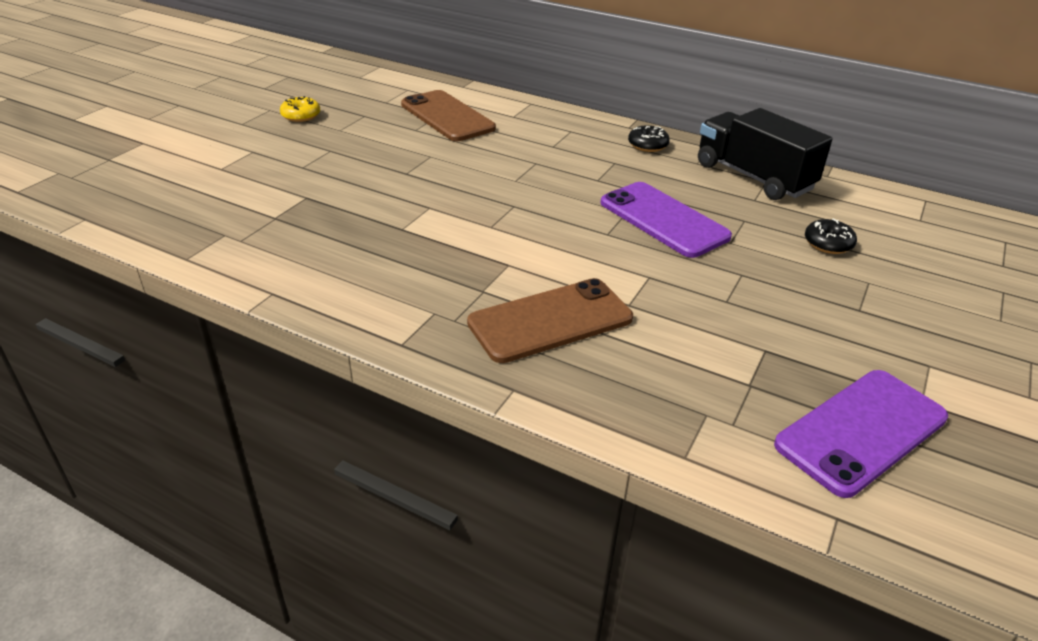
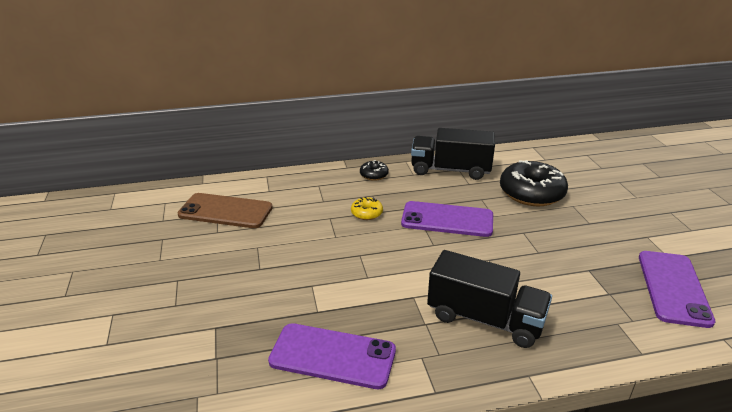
camera: 40 degrees left, 5 degrees down
(301, 116) = (109, 263): yellow donut -> yellow donut (366, 213)
(360, 266) = (332, 356): none -> purple phone
(550, 321) = (485, 319): brown phone -> black truck
(828, 244) = (531, 193): black donut -> black donut, size x2.14

